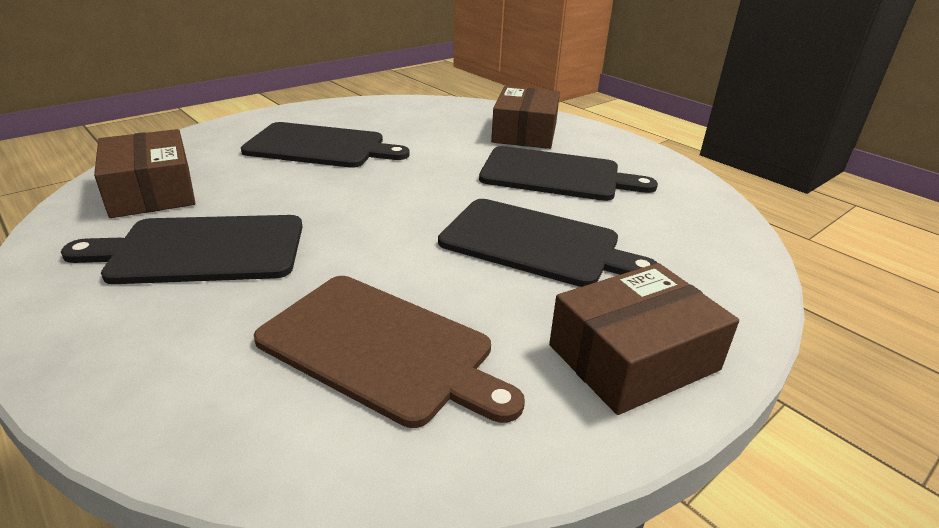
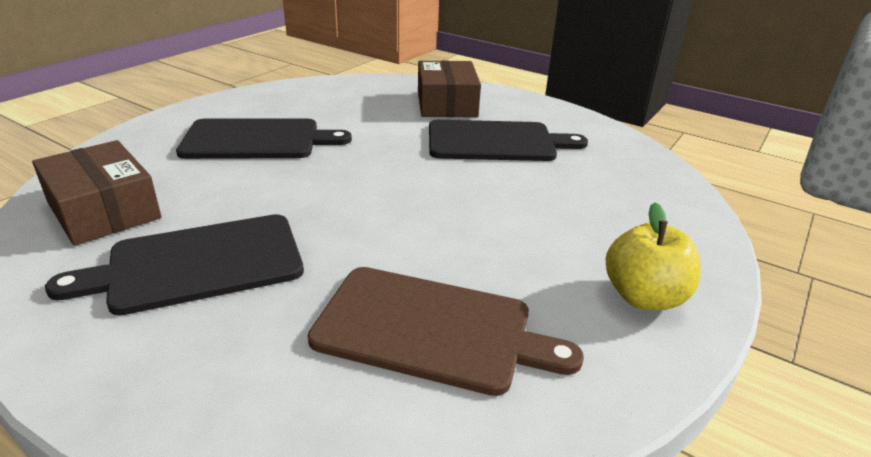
camera: 15 degrees left, 0 degrees up
(536, 243) = (513, 209): black cutting board -> none
(633, 357) = (644, 297): brown box -> yellow apple

